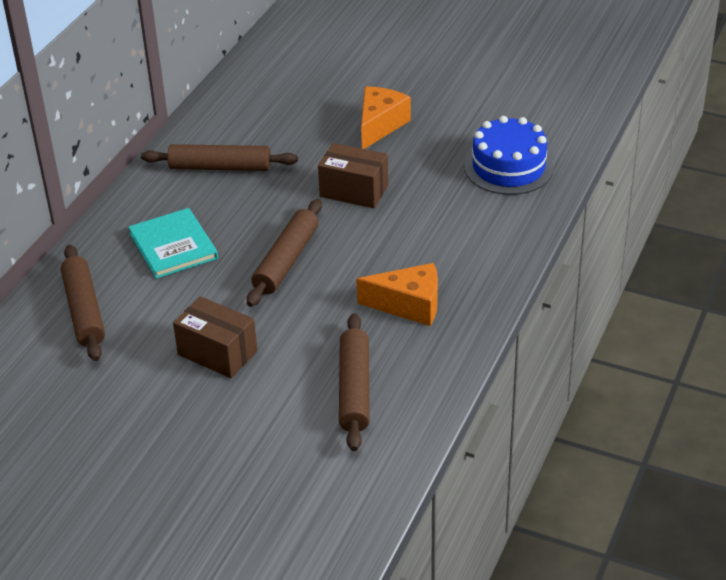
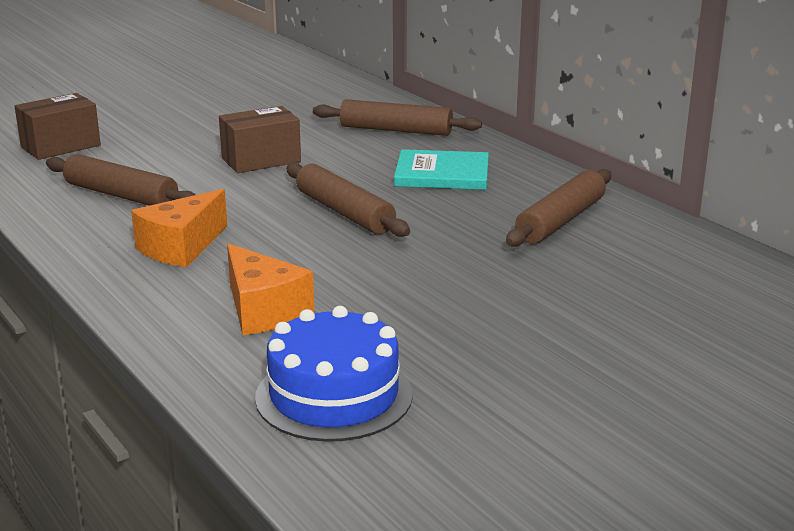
camera: 120 degrees right, 15 degrees down
(354, 191) = (421, 276): brown box -> brown box (61, 146)
(380, 125) = (553, 335): orange cheese -> orange cheese (263, 311)

